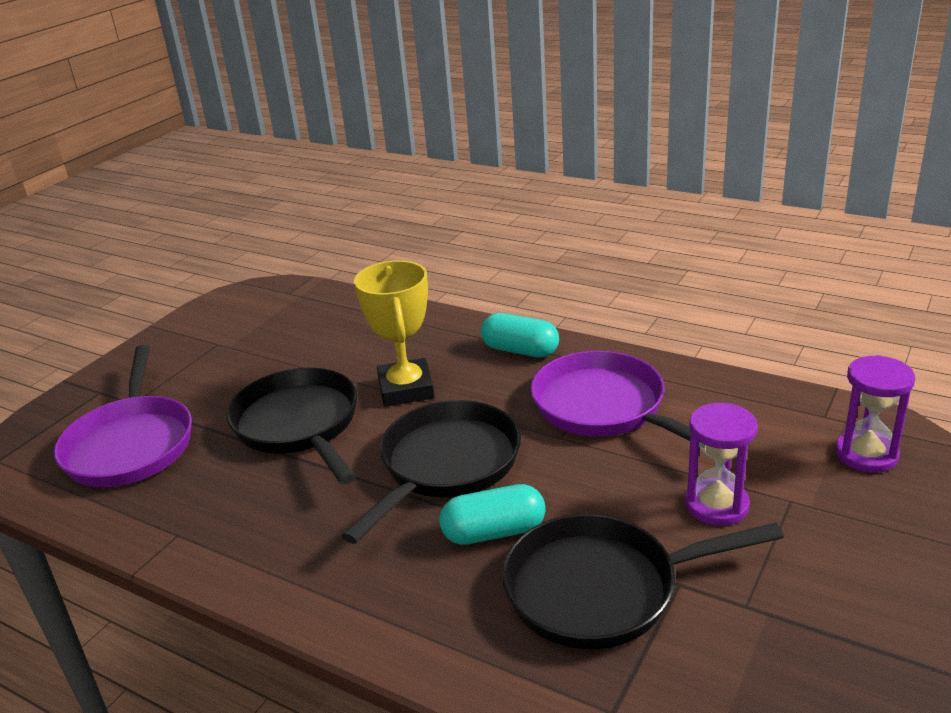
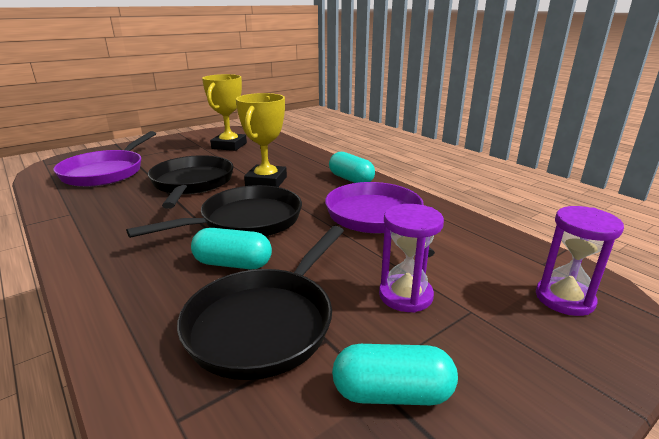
camera: 20 degrees right, 5 degrees down
(274, 333) = (229, 146): none -> yellow trophy
(602, 589) = (265, 322): black pan -> black pan turned 75 degrees counterclockwise
(778, 611) = (392, 393): none -> turquoise capsule

